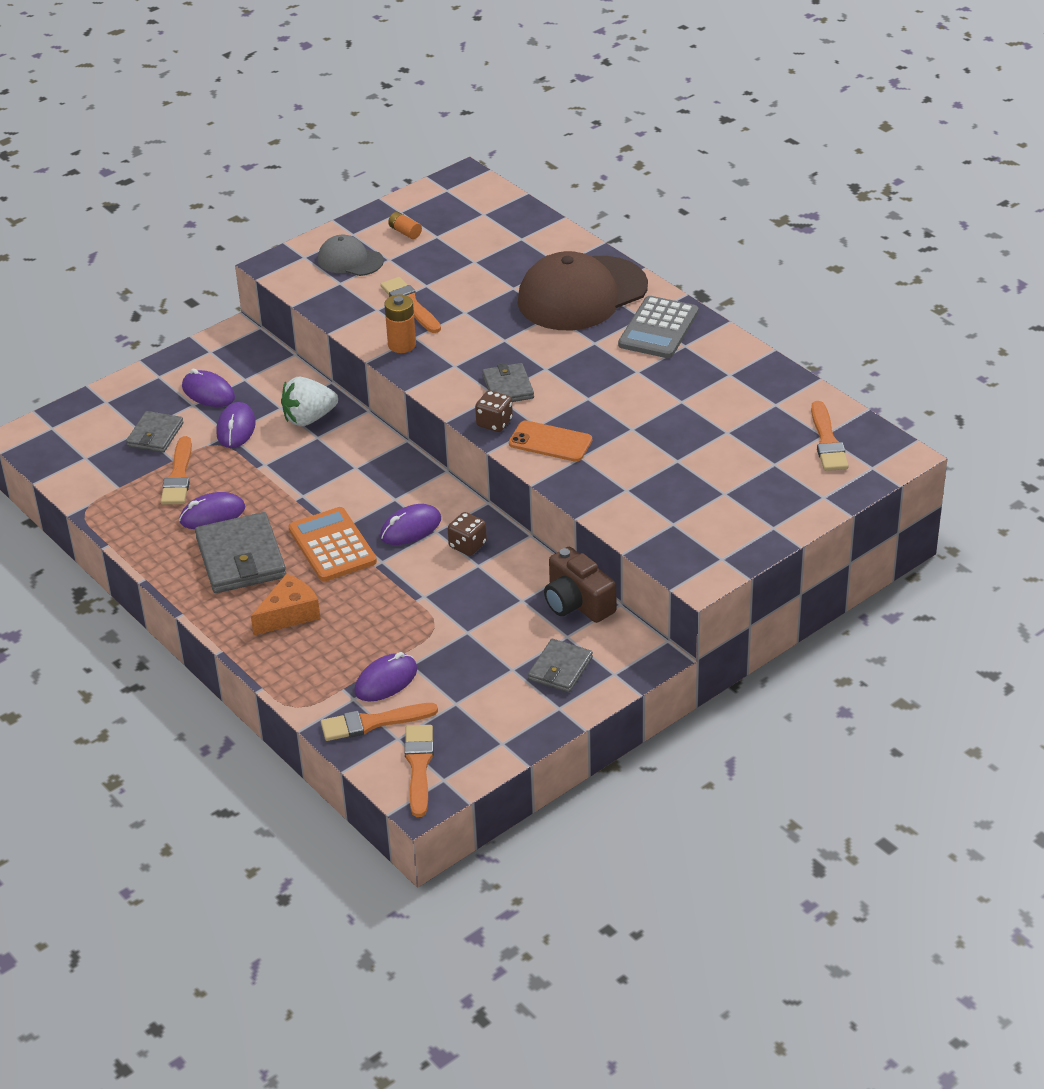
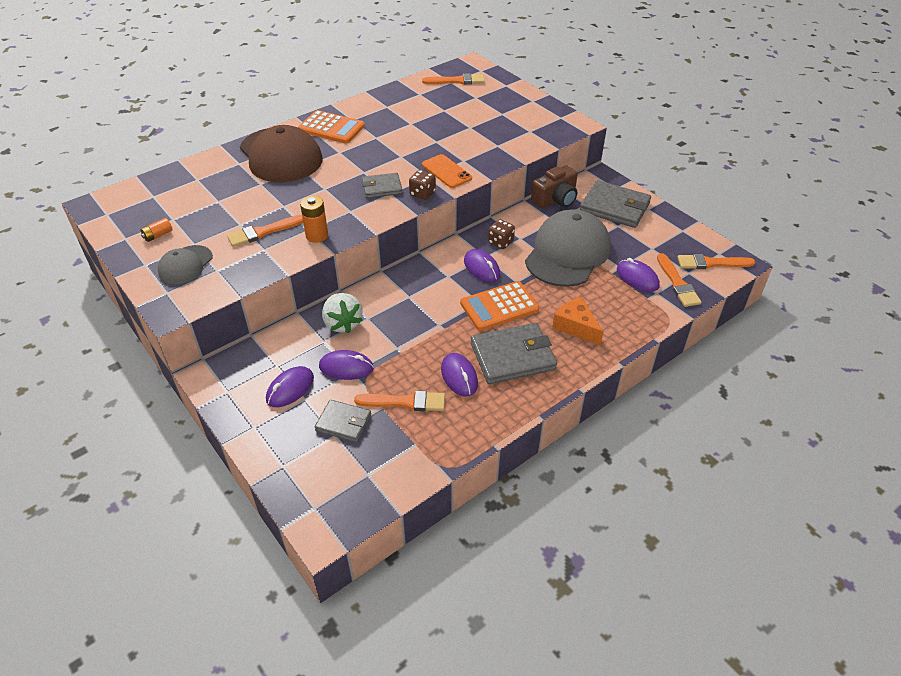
camera: 90 degrees left, 5 degrees up
(443, 612) = (567, 253): none -> grey cap
(550, 442) = (446, 171): orange phone -> orange phone turned 60 degrees counterclockwise
(560, 668) = (614, 207): grey wallet -> grey wallet, size x1.70
(658, 328) = (331, 128): grey calculator -> orange calculator

